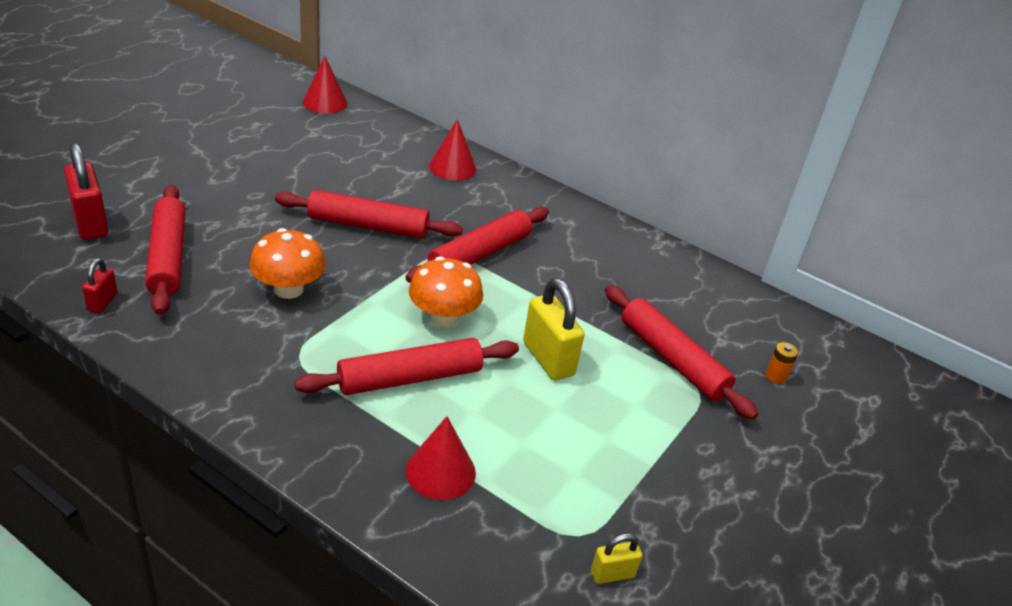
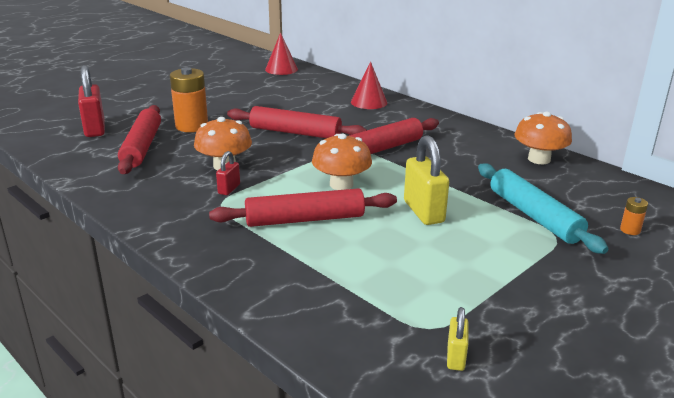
camera: 15 degrees right, 10 degrees down
(102, 302) = (87, 170): red padlock -> red padlock (229, 189)
(226, 215) = (192, 126): none -> orange battery
(440, 471) = (315, 278): red cone -> none
(612, 574) = (455, 357): yellow padlock -> yellow padlock turned 75 degrees counterclockwise
(669, 266) = (539, 159): none -> orange mushroom
(672, 360) = (533, 216): red rolling pin -> turquoise rolling pin

